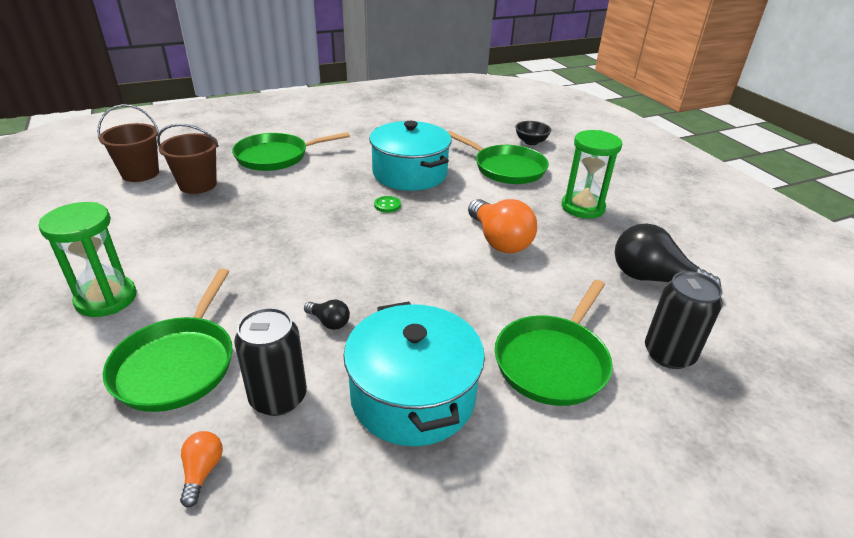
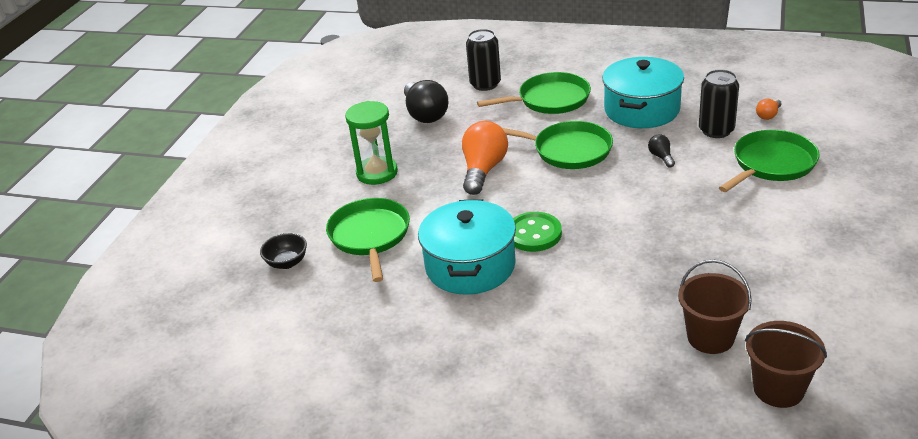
camera: 135 degrees left, 0 degrees up
(106, 299) = (820, 225): green hourglass -> none
(276, 157) = (593, 355): green pan -> green pan (568, 150)
(387, 205) = (534, 234): green button -> green button, size x1.95

